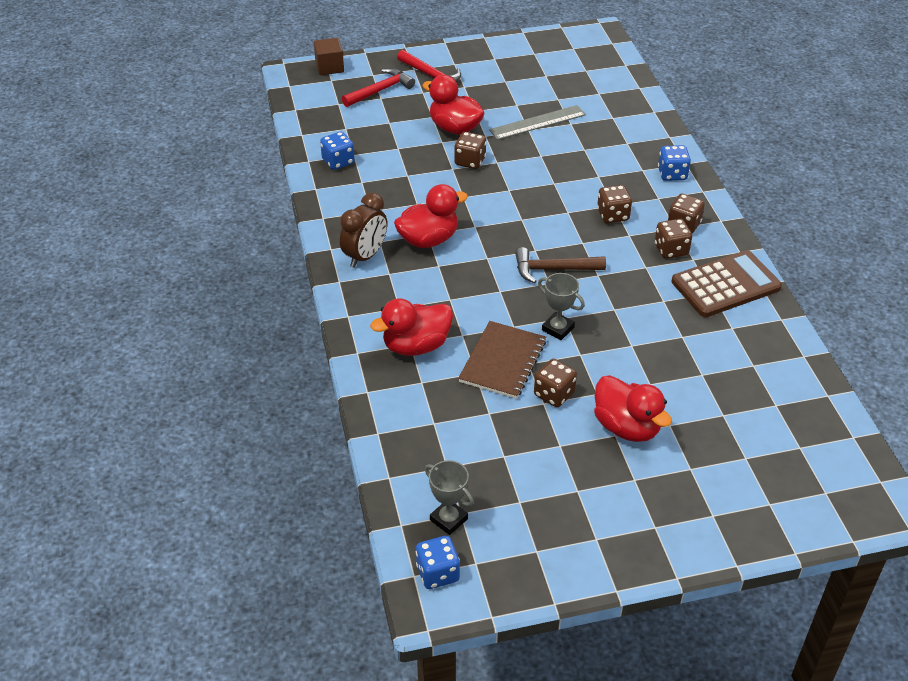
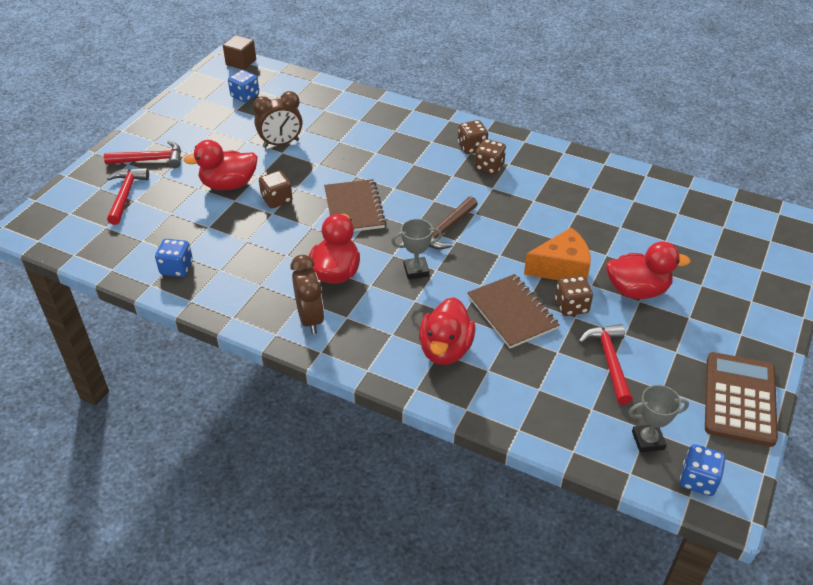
camera: 50 degrees left, 0 degrees up
(329, 67) = (52, 204): brown cube -> brown cube (241, 62)
(513, 205) = (354, 208): none -> brown notebook
(514, 451) = (609, 361): none -> red hammer
(537, 122) = (281, 143): grey ruler -> brown clock
(558, 329) = (508, 264): grey trophy -> grey trophy (416, 270)
(594, 364) = (561, 268): none -> orange cheese
(613, 215) = (424, 170): brown dice -> none
(672, 174) = (416, 121): blue dice -> blue dice (245, 96)
(725, 285) = (548, 165): brown calculator -> brown calculator (739, 399)

